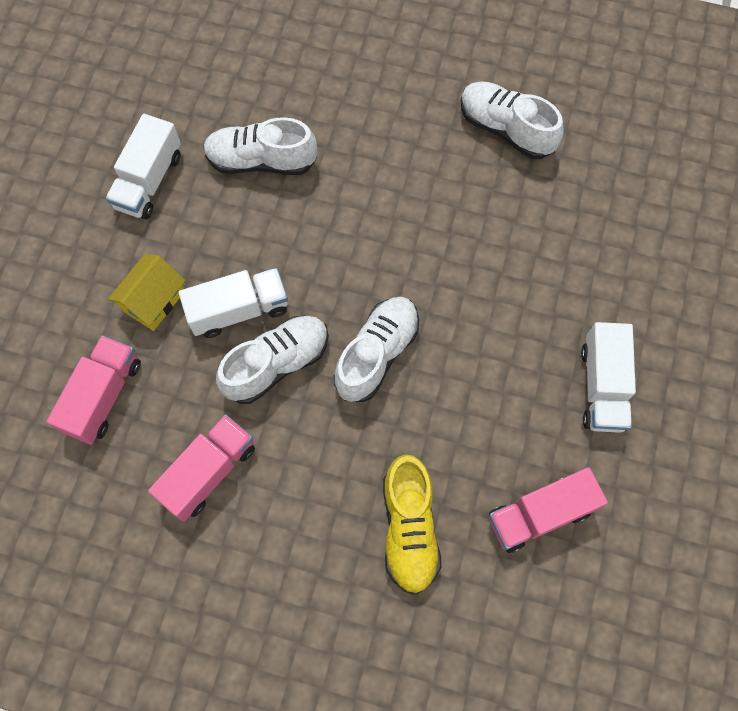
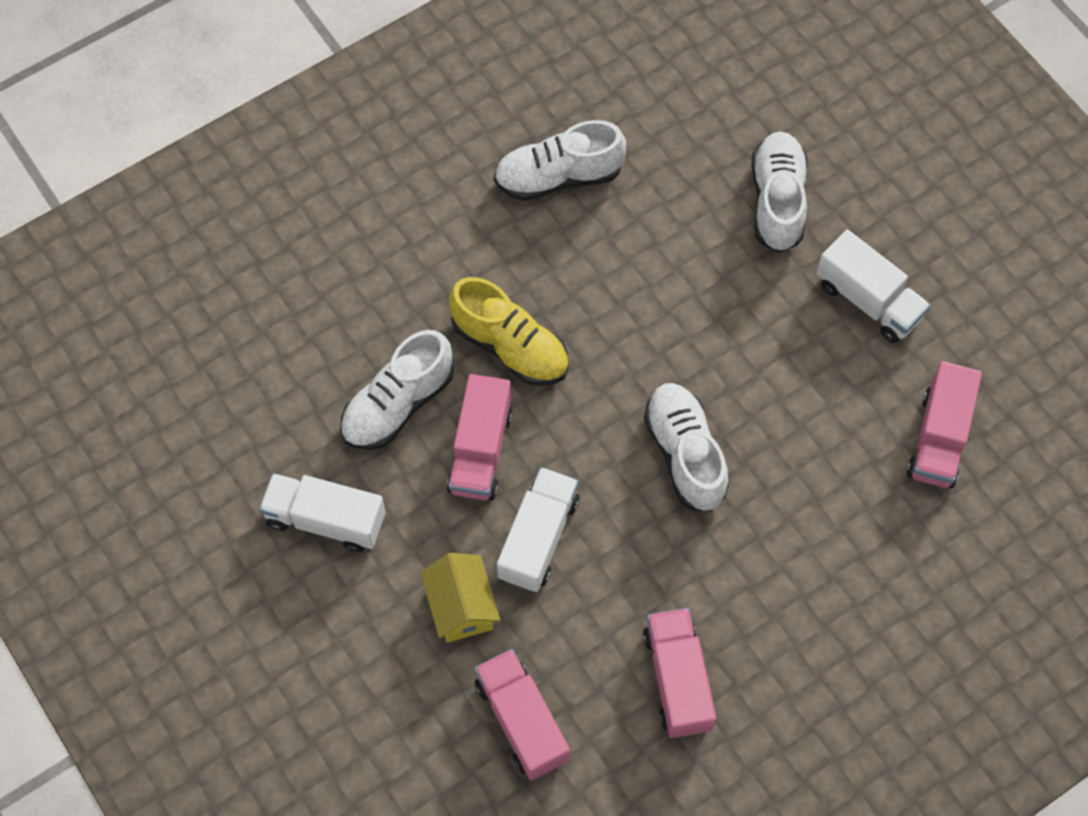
camera: 50 degrees left, 5 degrees down
(149, 181) = (325, 520): white truck -> white truck turned 135 degrees clockwise
(271, 230) = (480, 451): none -> pink truck
(277, 364) = (621, 545): white shoe -> white shoe (777, 201)
(409, 528) = (867, 551): yellow shoe -> yellow shoe (510, 346)

